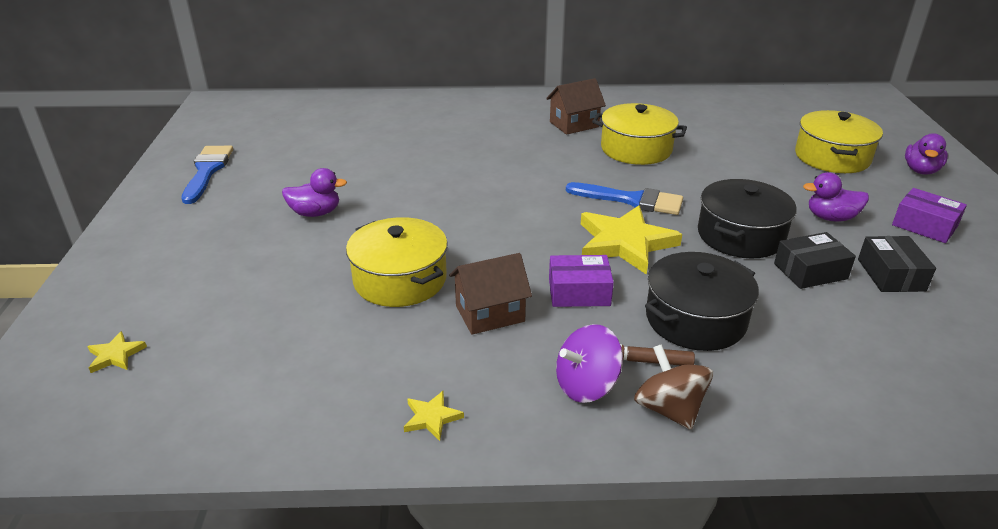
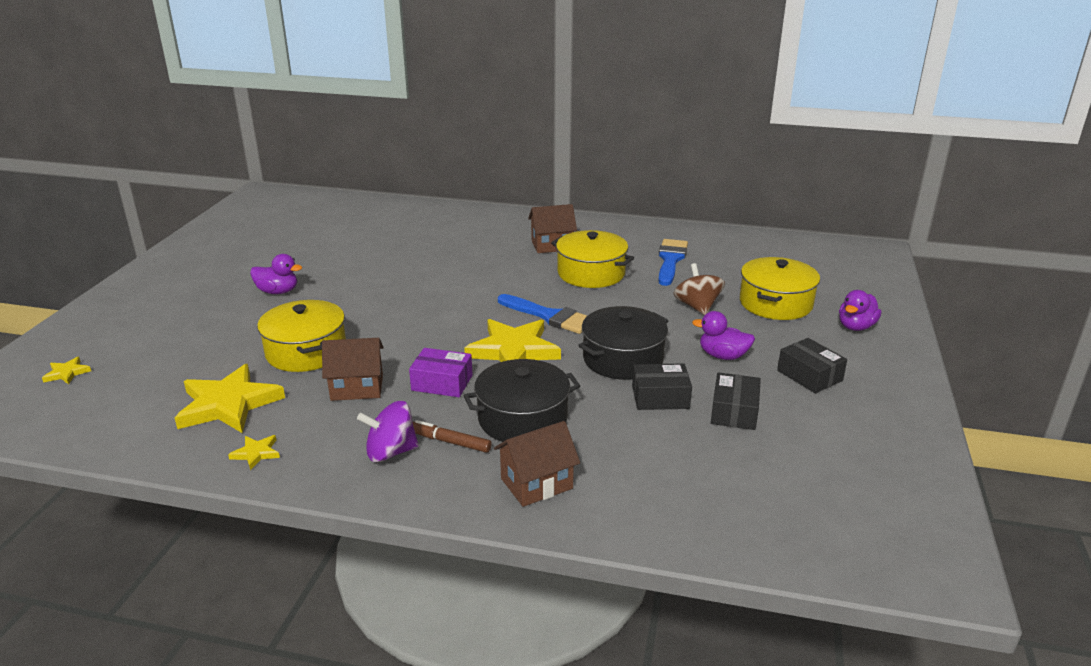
camera: 15 degrees right, 5 degrees down
(207, 171) = (218, 248): blue brush -> blue brush (670, 260)
(353, 360) = (228, 404): none -> yellow star
(669, 409) = (442, 480): brown spinning top -> brown spinning top (697, 306)
(770, 393) = (536, 483): none -> brown house
(924, 226) = (809, 375): purple box -> black box

